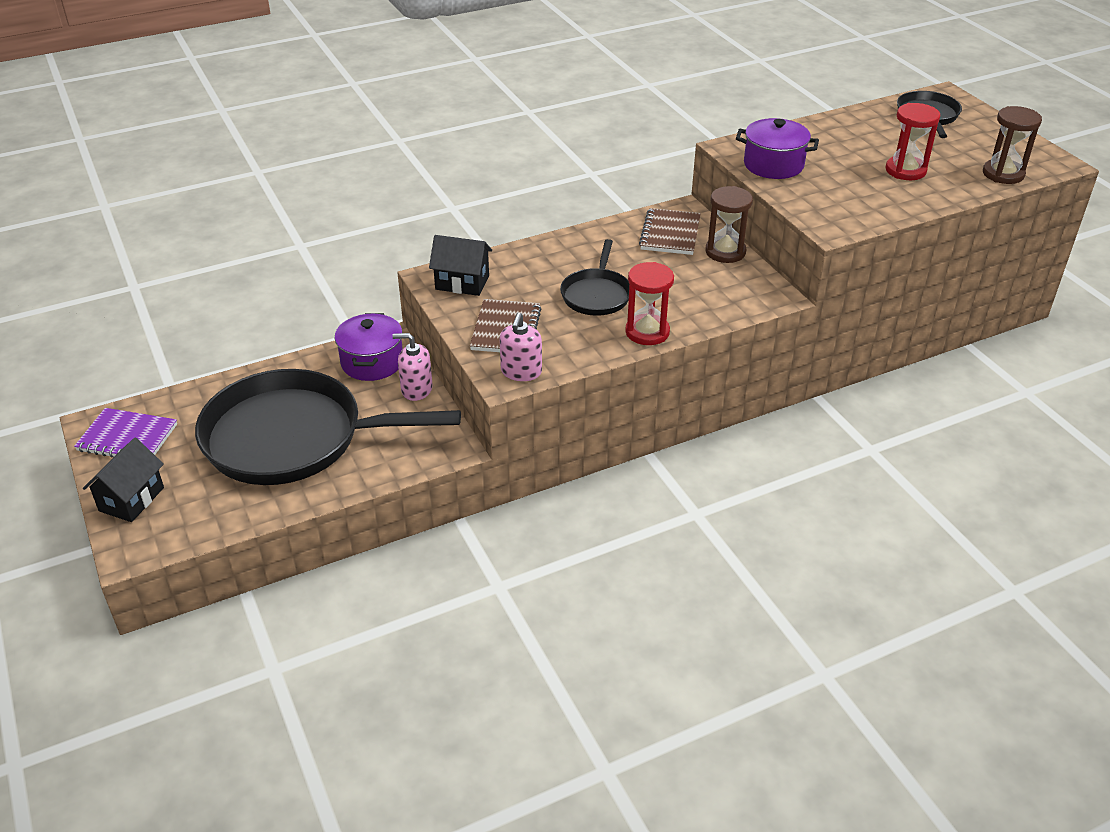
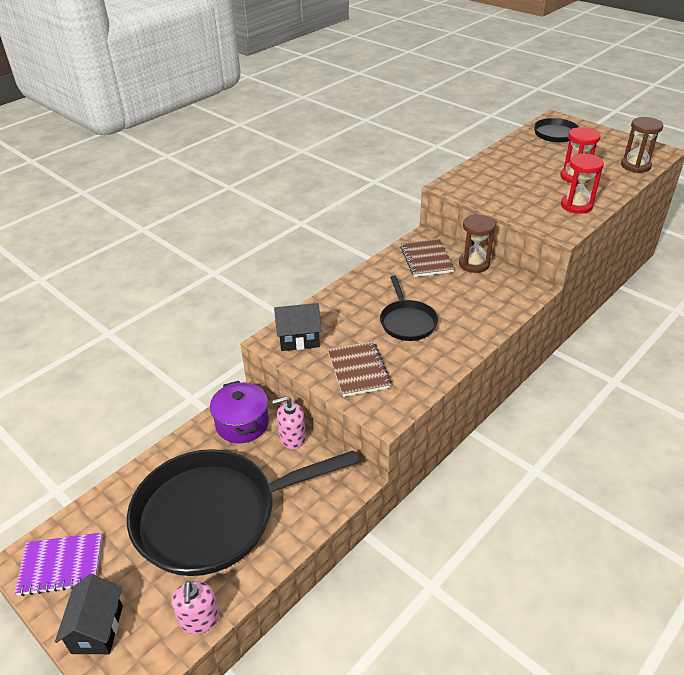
camera: 20 degrees left, 0 degrees up
(521, 372) = (394, 404): pink soap dispenser -> pink soap dispenser (199, 619)
(647, 332) = (464, 343): red hourglass -> red hourglass (576, 205)
(773, 165) = (487, 192): purple pot -> none

